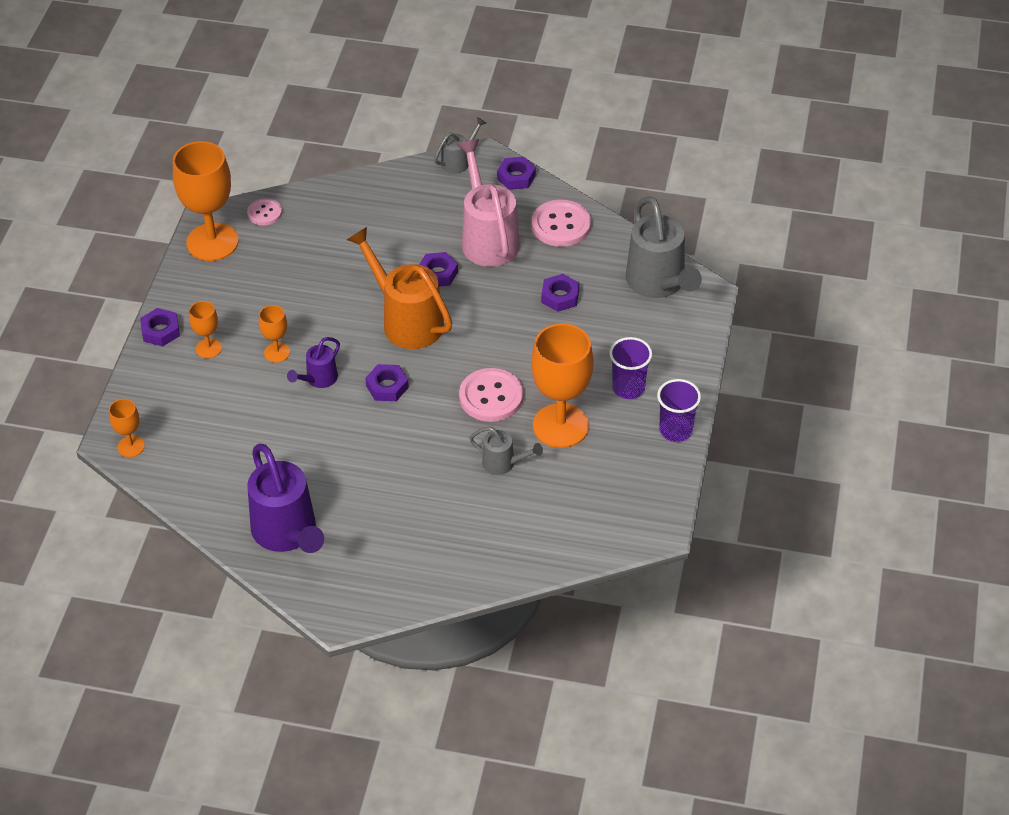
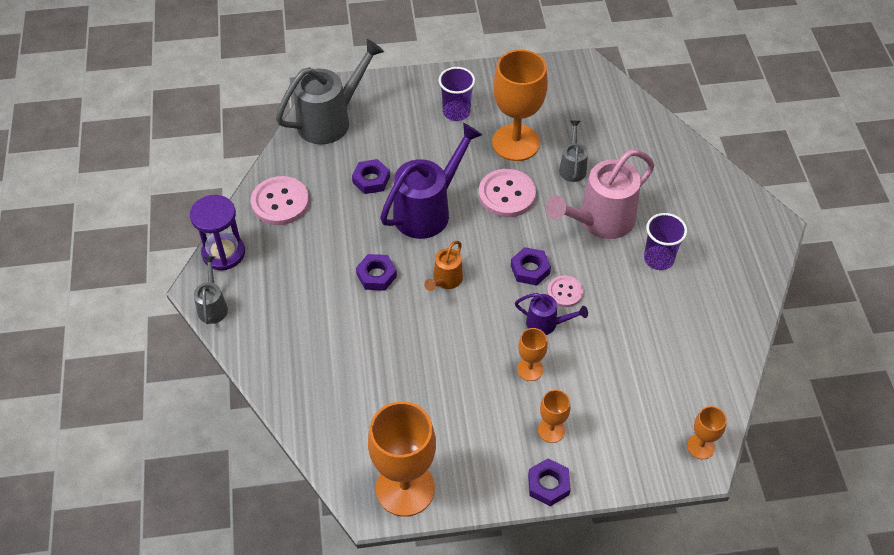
camera: 110 degrees left, 5 degrees up
(264, 213) = (344, 455): pink button -> pink button (564, 292)
(287, 534) = (721, 286): purple watering can -> purple watering can (428, 210)
(406, 320) = (445, 280): orange watering can -> orange watering can, size x0.51
(458, 161) = (213, 306): grey watering can -> grey watering can turned 60 degrees clockwise
(487, 238) = (316, 251): pink watering can -> pink watering can (599, 221)
(516, 177) = (223, 253): purple nut -> purple hourglass
(675, 430) = (486, 76): purple cup -> purple cup (658, 259)

